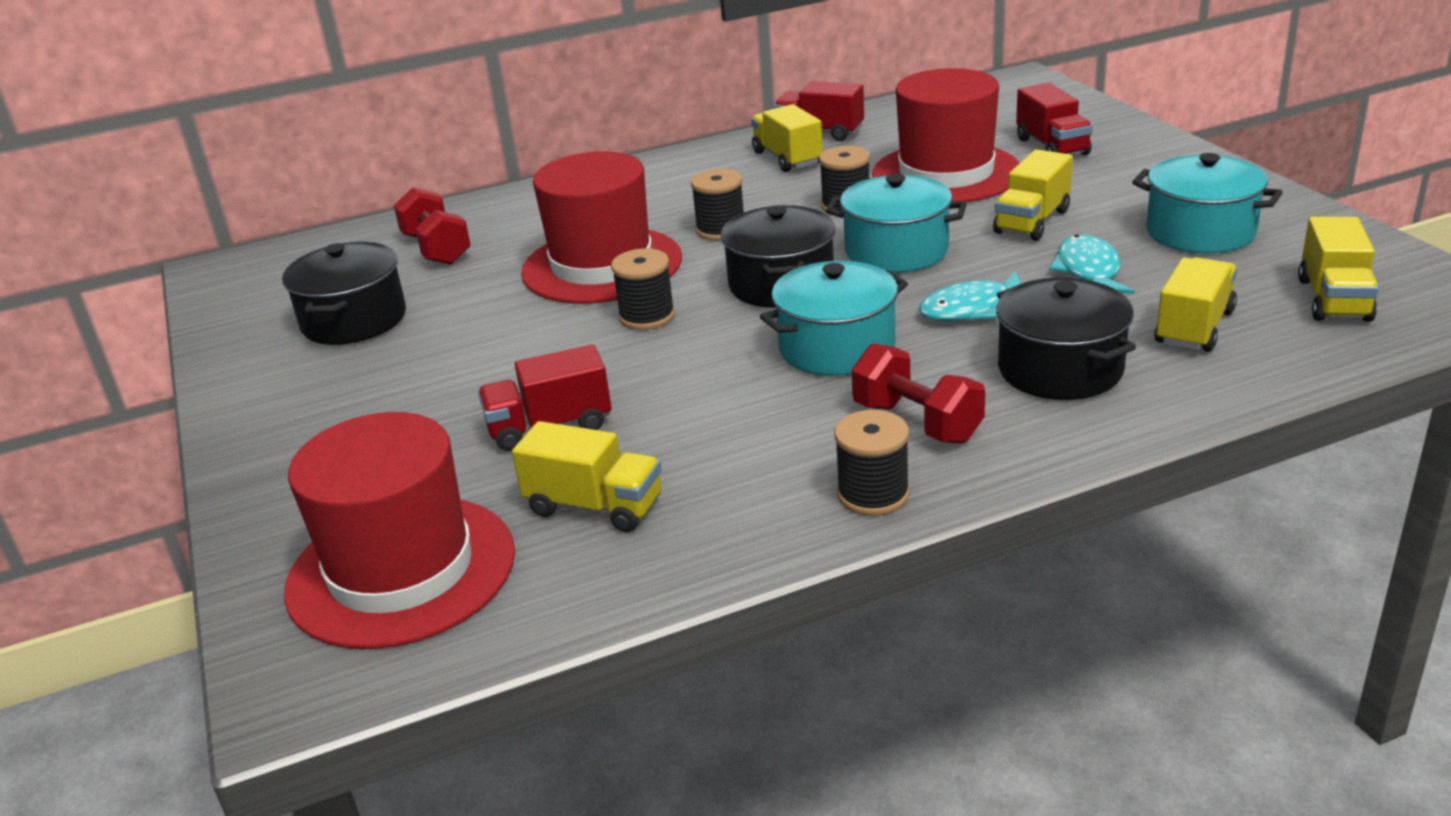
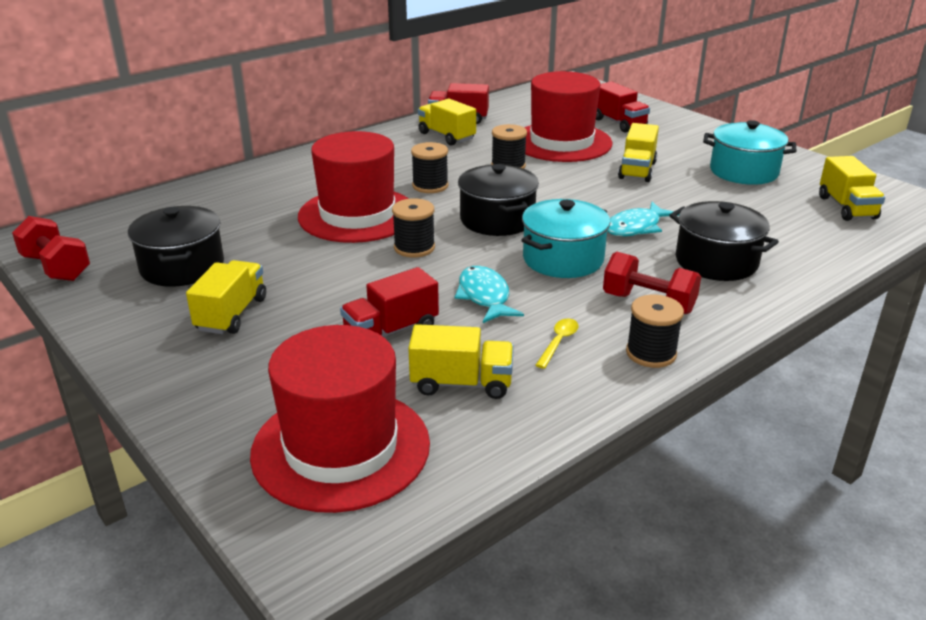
camera: 20 degrees left, 0 degrees up
(437, 249) = (219, 211): red dumbbell -> red dumbbell (56, 268)
(755, 465) = (558, 342): none -> yellow spoon
(896, 251) = (561, 193): turquoise pot -> none
(1088, 271) = (693, 199): turquoise fish -> turquoise fish (484, 296)
(1194, 328) = (779, 230): yellow truck -> yellow truck (232, 314)

